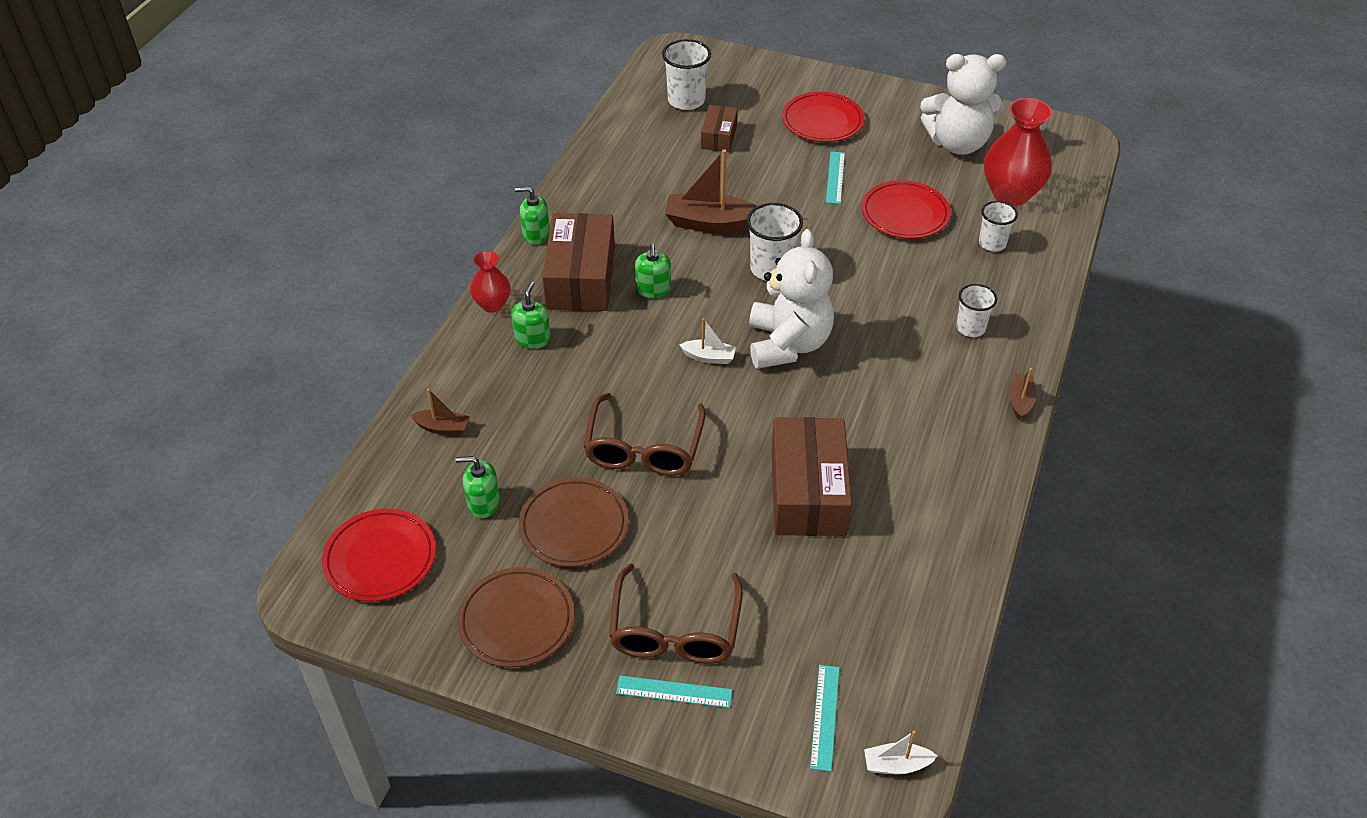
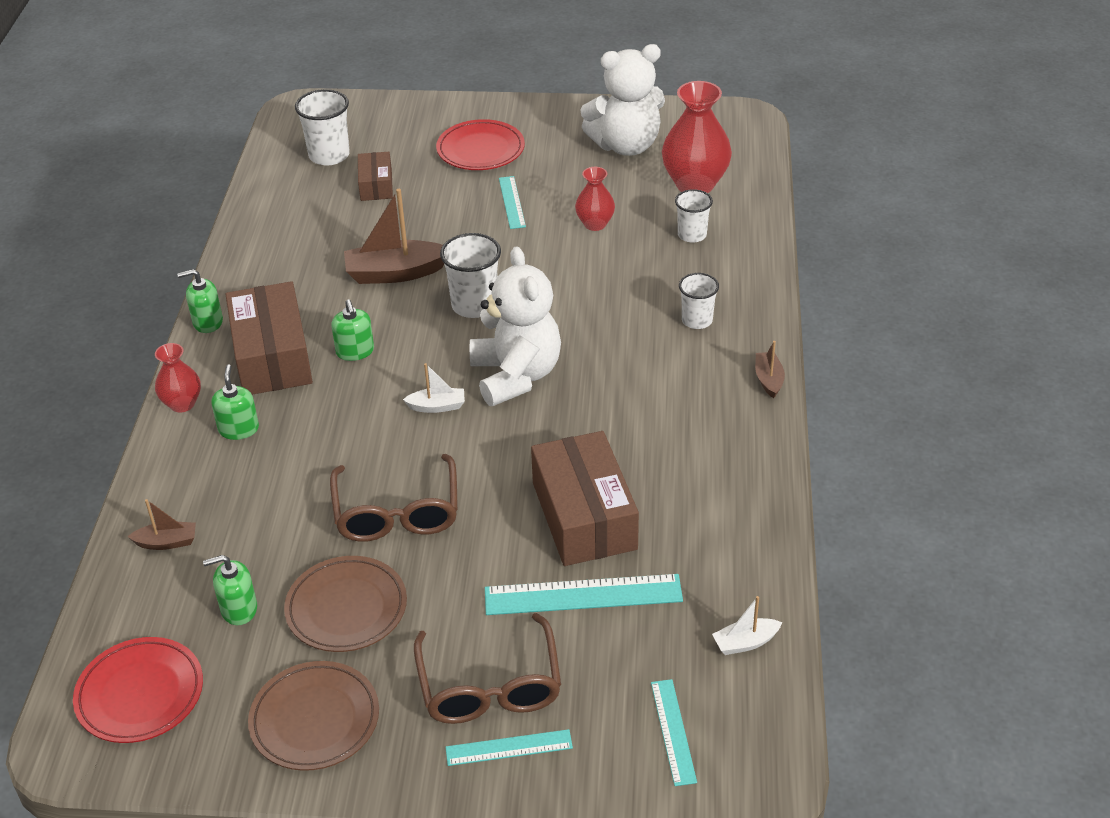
camera: 15 degrees left, 5 degrees down
(784, 566) = (583, 595): none -> turquoise ruler
(896, 765) = (760, 759): white boat -> white boat (745, 642)
(905, 214) = (595, 224): red plate -> red vase

